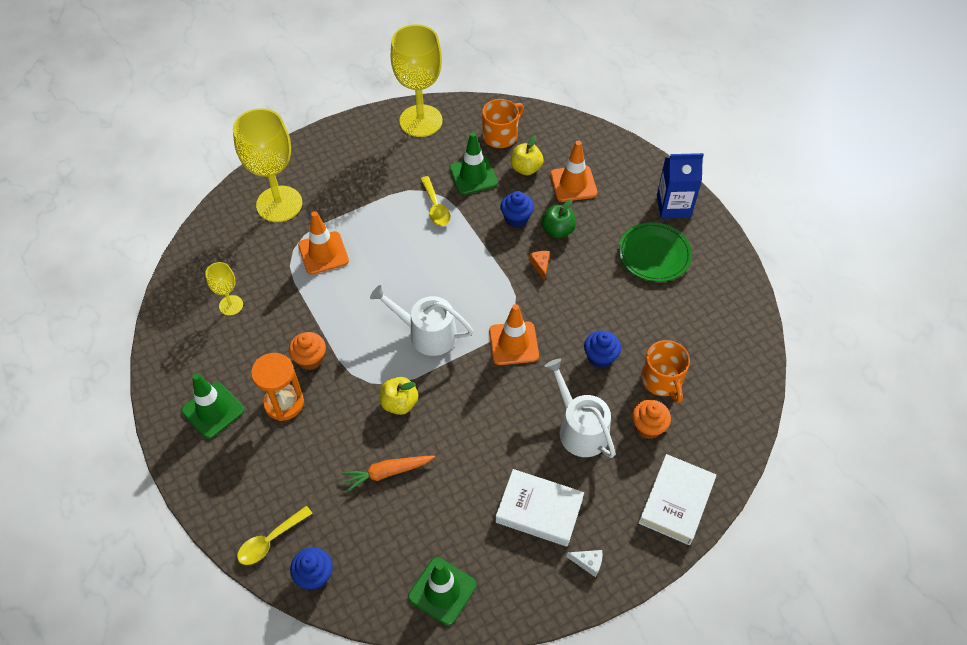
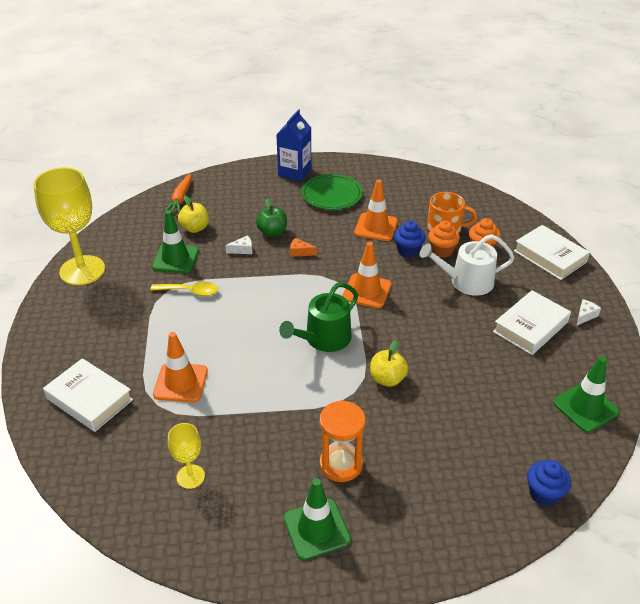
camera: 65 degrees left, 15 degrees down
(270, 541) = (494, 519): yellow spoon -> none
(279, 204) = (89, 399): yellow goblet -> white book
(310, 359) = (301, 429): orange cupcake -> orange cupcake (442, 251)
(388, 472) = (456, 408): orange carrot -> orange carrot (181, 198)
(426, 333) = (323, 339): white watering can -> green watering can
(501, 135) = (146, 230): orange mug -> none
(516, 219) = (242, 250): blue cupcake -> white cheese
(573, 184) = (233, 210): orange traffic cone -> orange traffic cone (376, 227)

